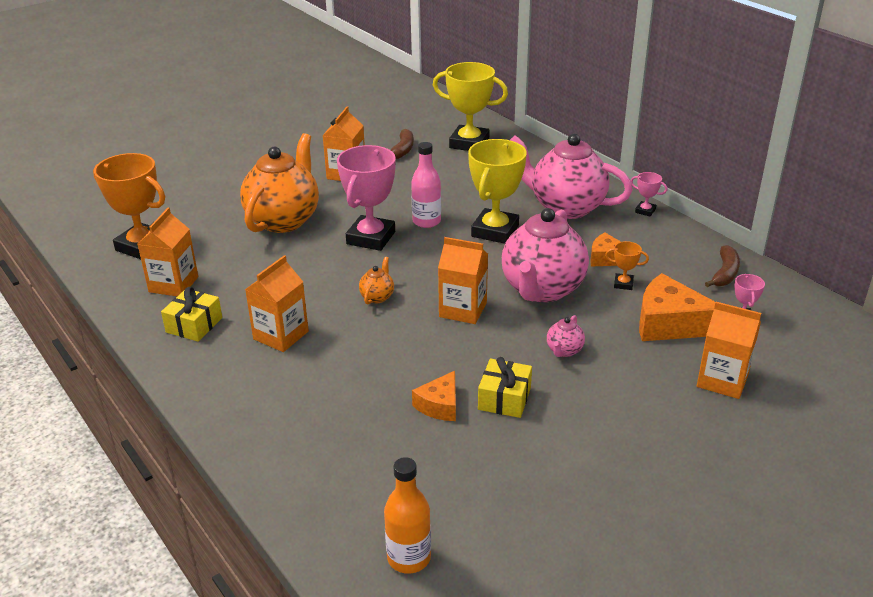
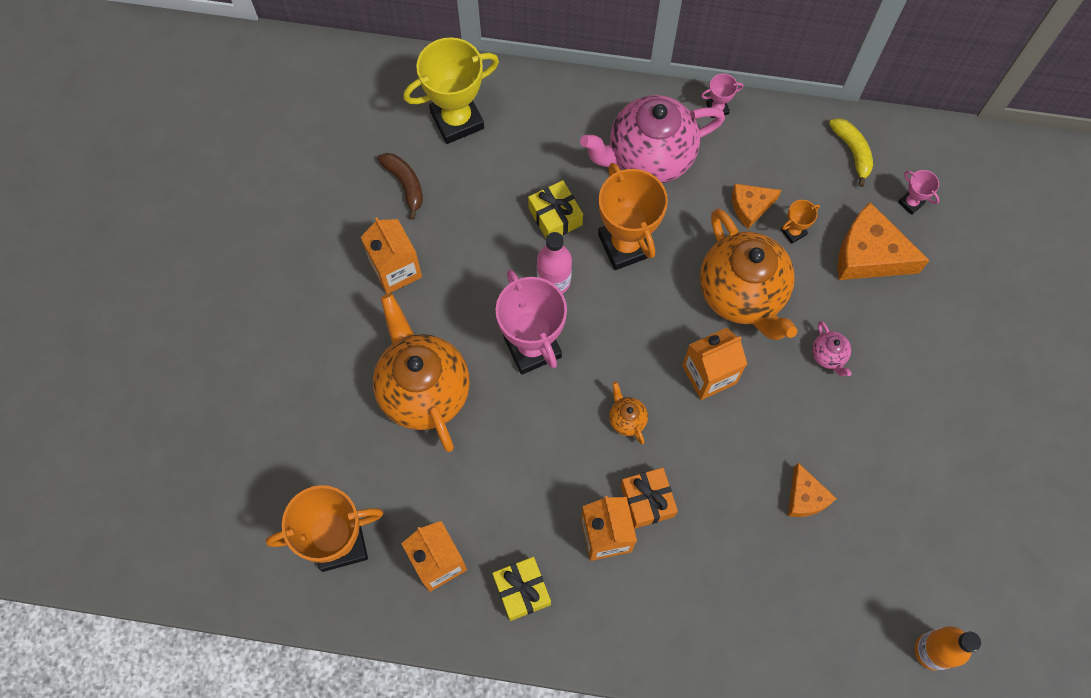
camera: 45 degrees left, 35 degrees up
(331, 337) = (647, 501): none -> orange gift
(495, 231) = (625, 245): yellow trophy -> orange trophy
(504, 398) = (840, 448): yellow gift -> yellow gift (555, 216)
(542, 290) = (742, 294): pink teapot -> orange teapot
(670, 323) = (869, 255): orange cheese -> orange cheese turned 45 degrees clockwise
(722, 380) = (957, 292): orange carton -> none
(725, 273) = (852, 151): brown banana -> yellow banana

